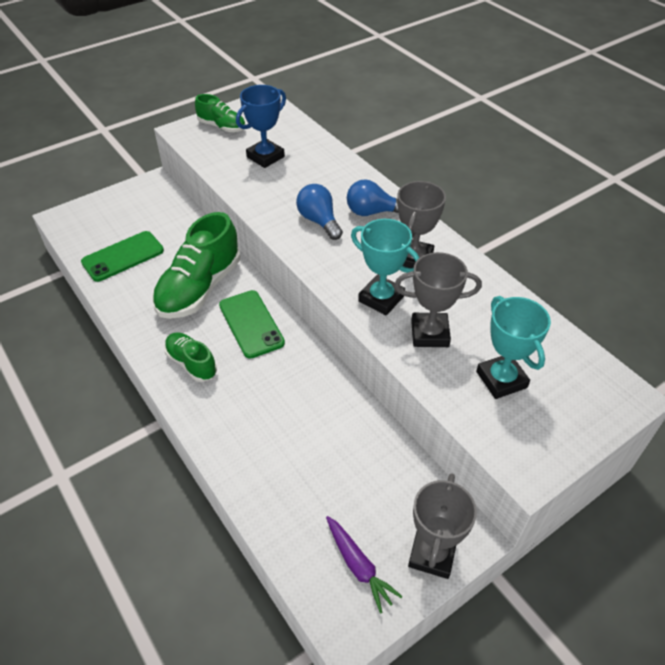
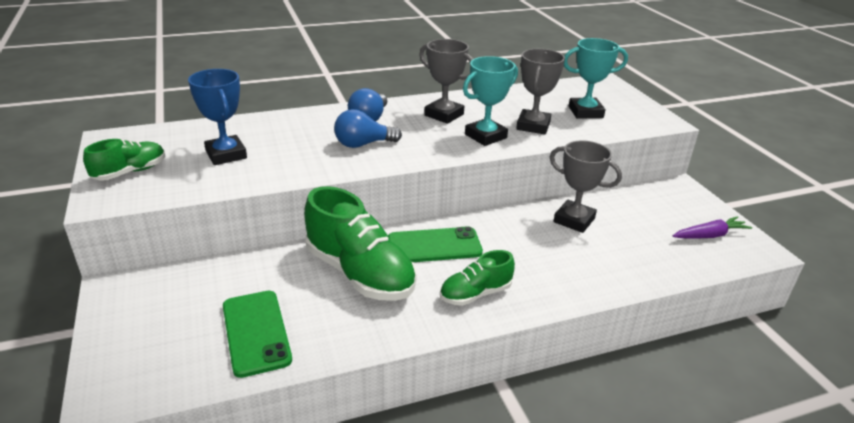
camera: 75 degrees left, 15 degrees down
(432, 554) = (695, 203): grey trophy -> grey trophy (574, 220)

